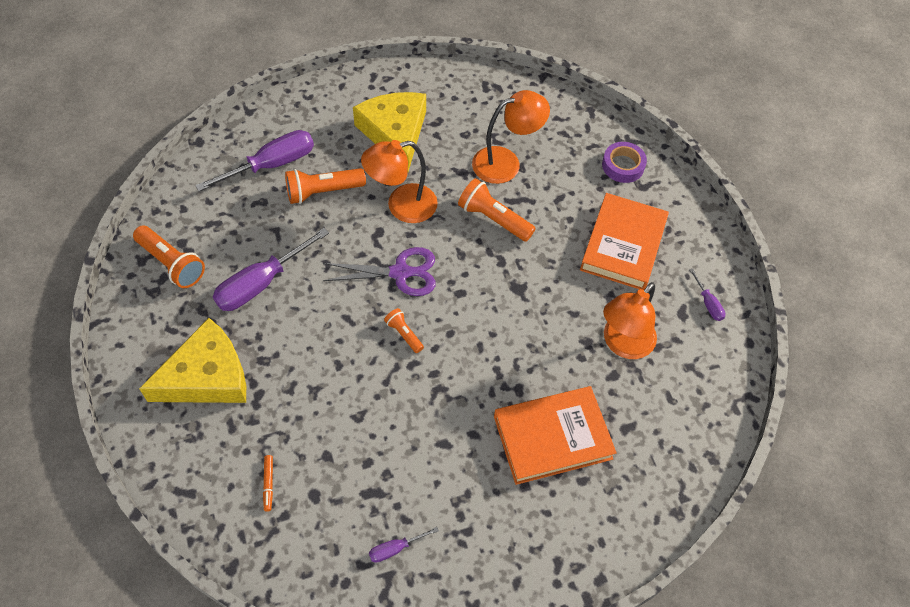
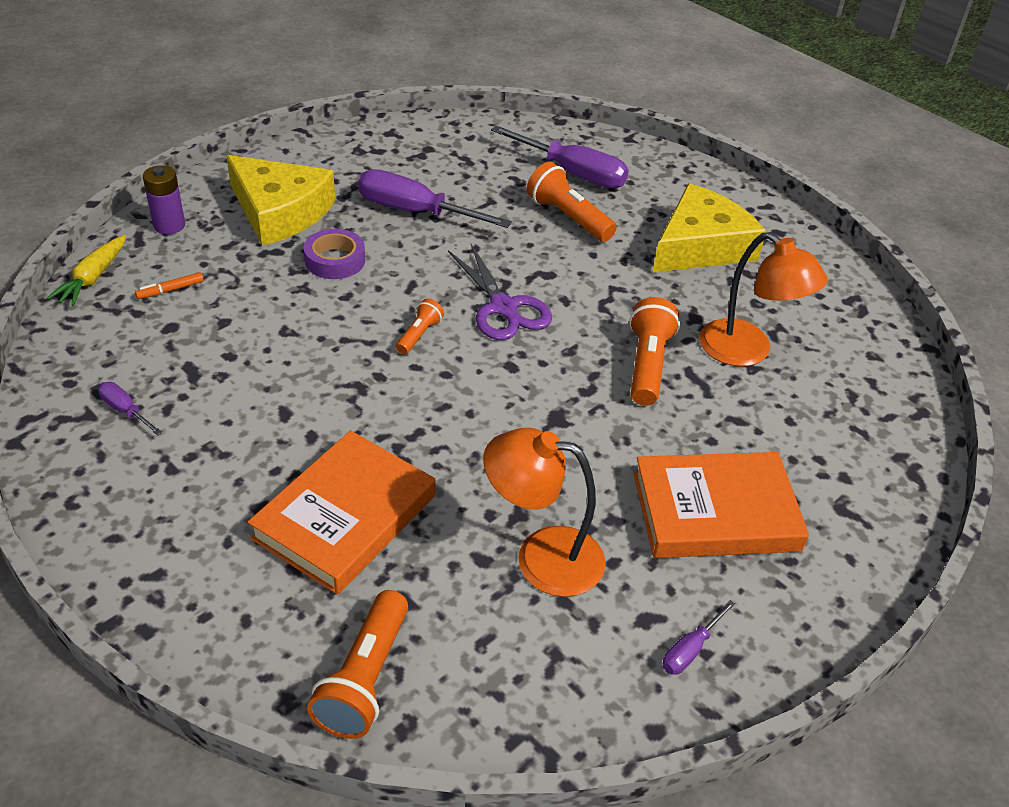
camera: 65 degrees right, 15 degrees down
(172, 263) = (399, 150): orange flashlight -> orange flashlight (365, 678)
(179, 464) = (169, 225): none -> purple battery
(221, 540) = (93, 278): none -> yellow carrot
(401, 206) = (599, 281): orange lamp -> none
(552, 437) = (345, 517): orange book -> orange book turned 75 degrees clockwise
(623, 166) = (858, 474): purple tape -> purple tape (335, 260)

